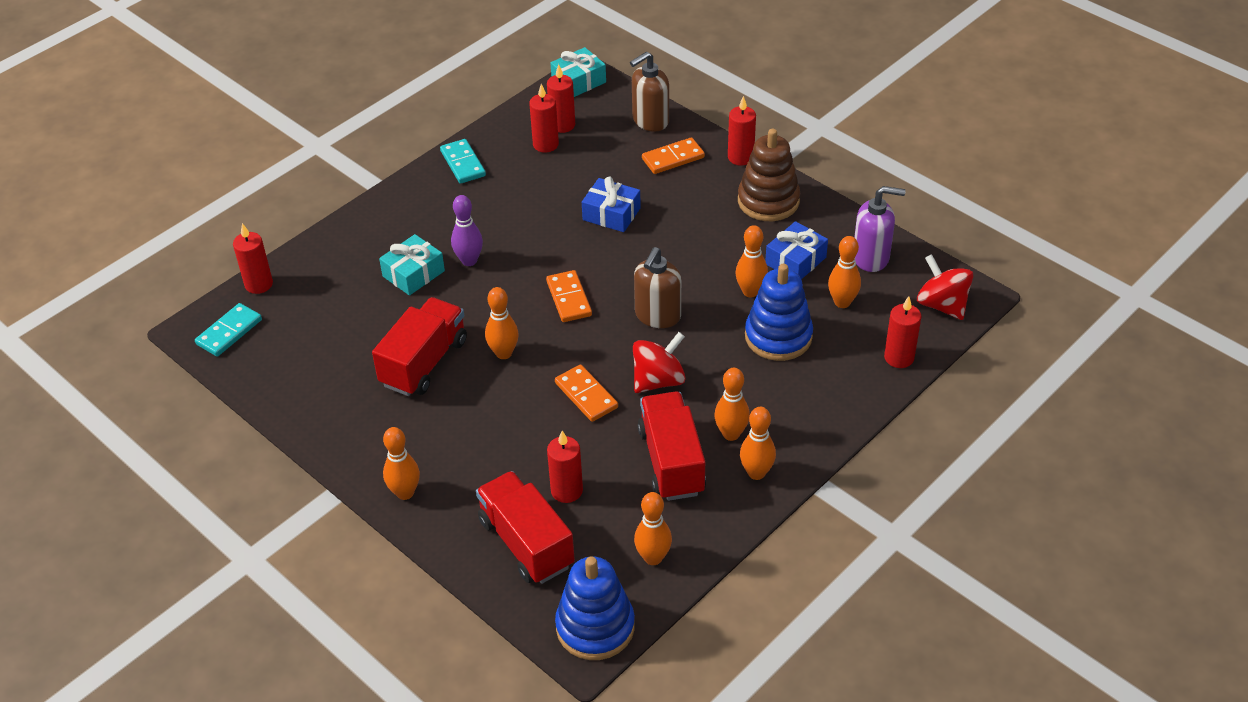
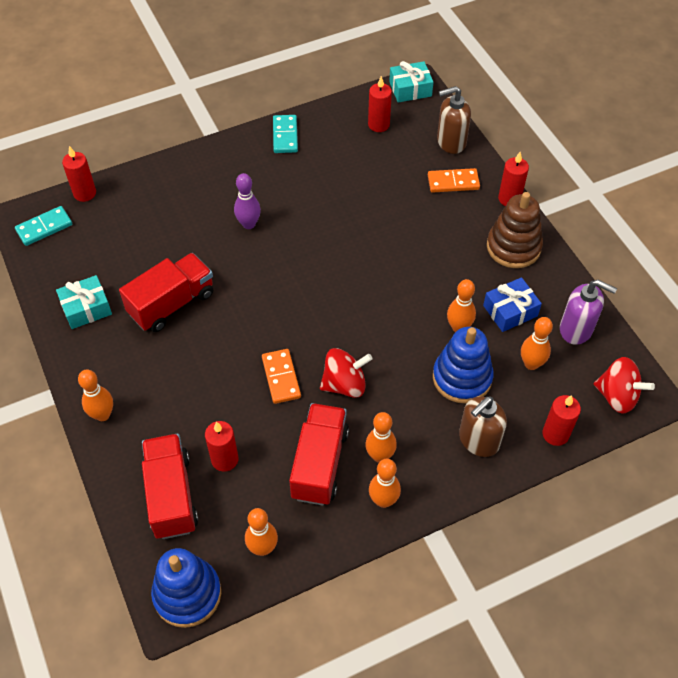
camera: 20 degrees right, 10 degrees up
(413, 273) = (201, 221): turquoise gift -> turquoise gift (86, 308)
(503, 353) = (235, 316): orange bowling pin -> none
(545, 144) = (357, 138): red candle -> none
(569, 298) = (309, 284): orange domino -> none
(611, 214) = (379, 218): blue gift -> none
(657, 316) = (372, 324): brown soap dispenser -> brown soap dispenser (478, 440)
(942, 305) = (617, 396): red spinning top -> red spinning top turned 135 degrees clockwise

